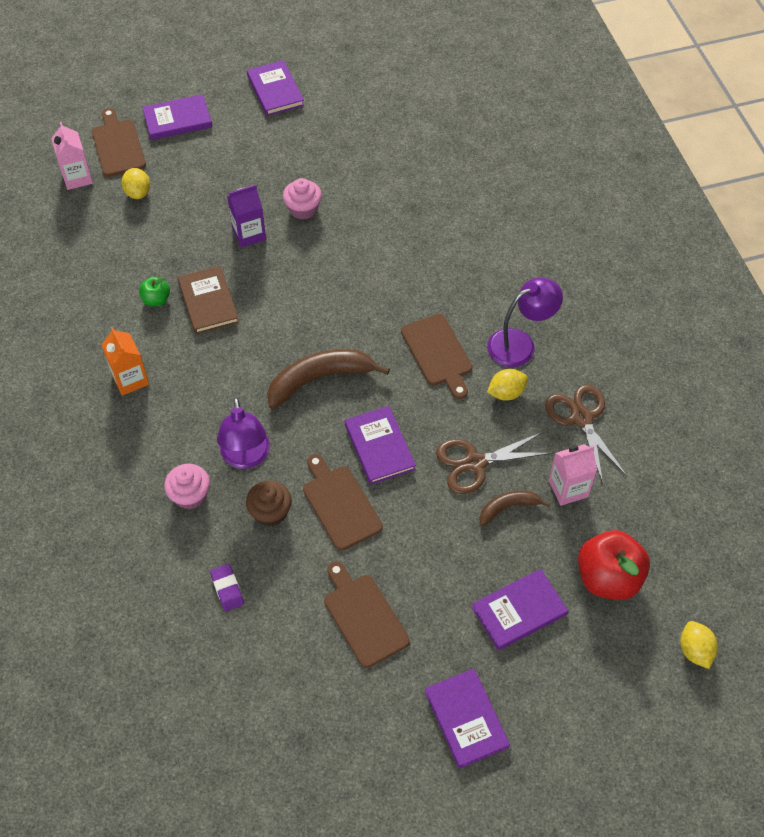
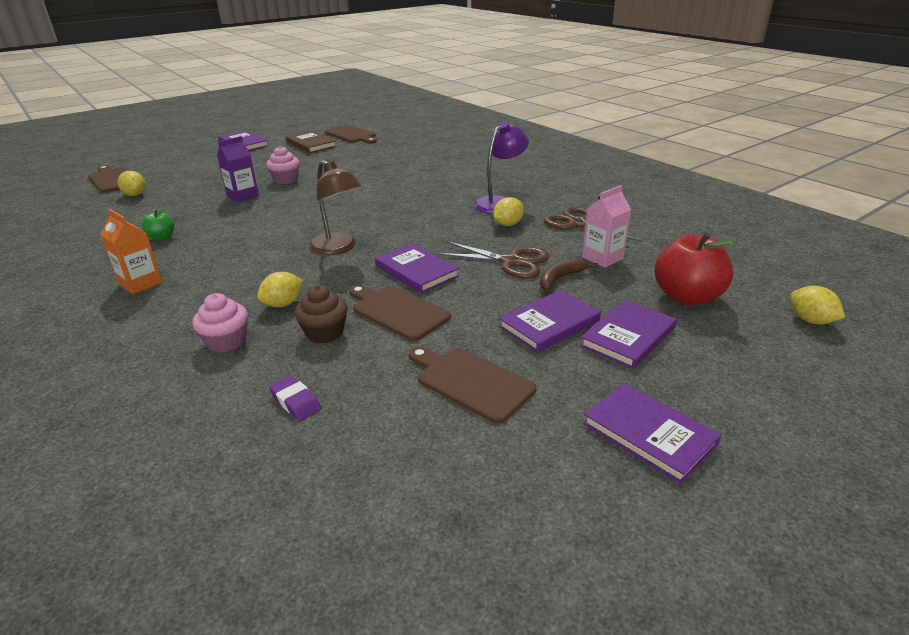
camera: 20 degrees left, 25 degrees down
(77, 177) = (75, 197): pink carton -> none
(177, 120) = (166, 163): purple book -> purple book (549, 324)
(208, 302) = (214, 230): brown book -> brown book (311, 144)
(246, 457) = (283, 304): purple lamp -> yellow lemon
(320, 379) = (338, 248): brown banana -> brown lamp
(438, 353) = (436, 218): brown cutting board -> brown cutting board (351, 135)
(475, 463) = (510, 262): brown scissors -> brown scissors turned 120 degrees counterclockwise

